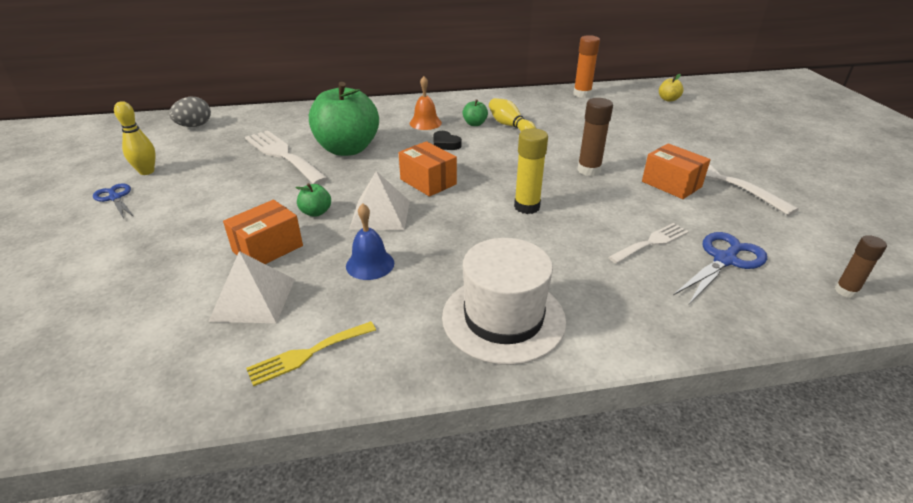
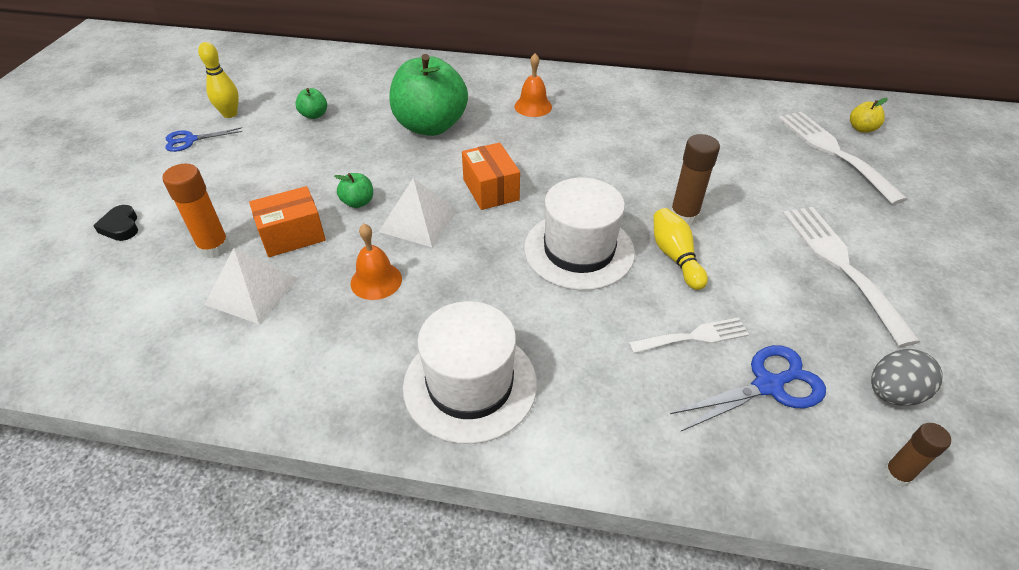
camera: 20 degrees right, 10 degrees up
(115, 198) = (190, 140): blue scissors -> blue scissors turned 90 degrees counterclockwise
(194, 126) = (298, 64): grey egg -> grey egg (892, 393)
(283, 155) = (363, 120): white fork -> white fork (833, 152)
(307, 354) = (269, 367): yellow fork -> none
(370, 264) = (376, 281): blue bell -> orange bell
(445, 144) = (538, 141): black heart -> black heart (121, 227)
(474, 124) = (588, 119): green apple -> green apple (314, 115)
(509, 125) = (628, 130): yellow bowling pin -> yellow bowling pin (675, 257)
(527, 207) = (579, 250): yellow glue stick -> white hat
(582, 94) = (749, 99): orange glue stick -> orange glue stick (214, 247)
(671, 184) = (775, 261): orange box -> none

